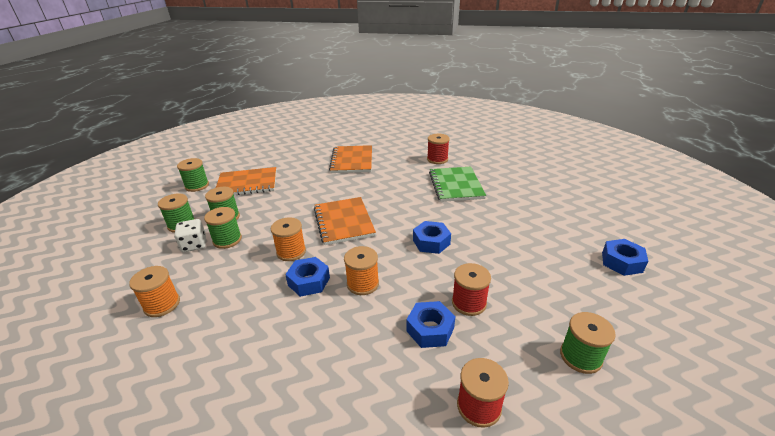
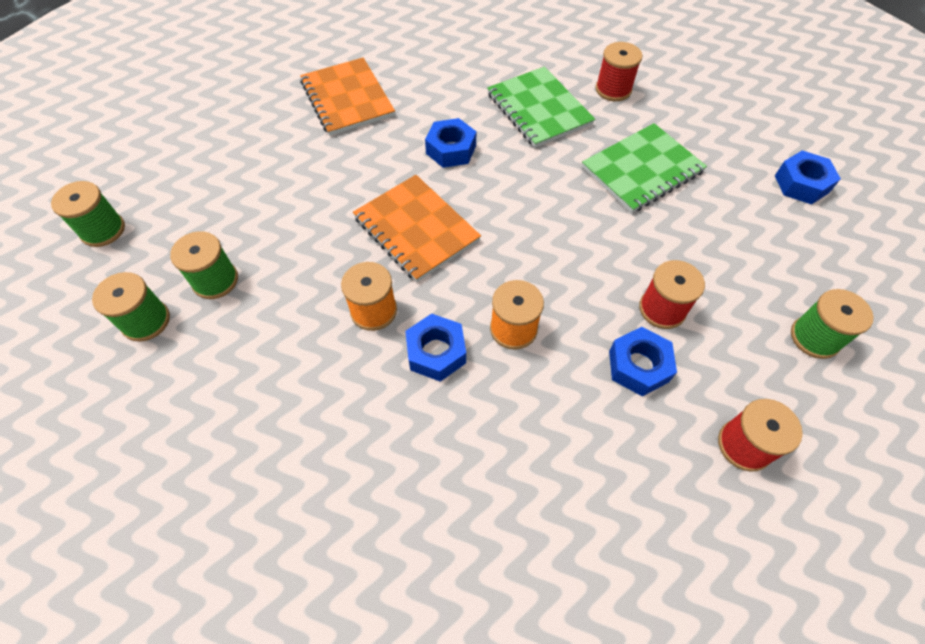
camera: 25 degrees left, 25 degrees up
(162, 304) = (240, 475): orange spool -> none
(194, 245) = (203, 352): white dice -> none
(227, 240) = (253, 323): green spool -> none
(247, 184) = (197, 199): orange notebook -> none
(431, 242) = (562, 226): blue nut -> blue nut (451, 150)
(437, 159) = (482, 61): red spool -> red spool (613, 89)
(503, 227) = (642, 170): none -> green notebook

